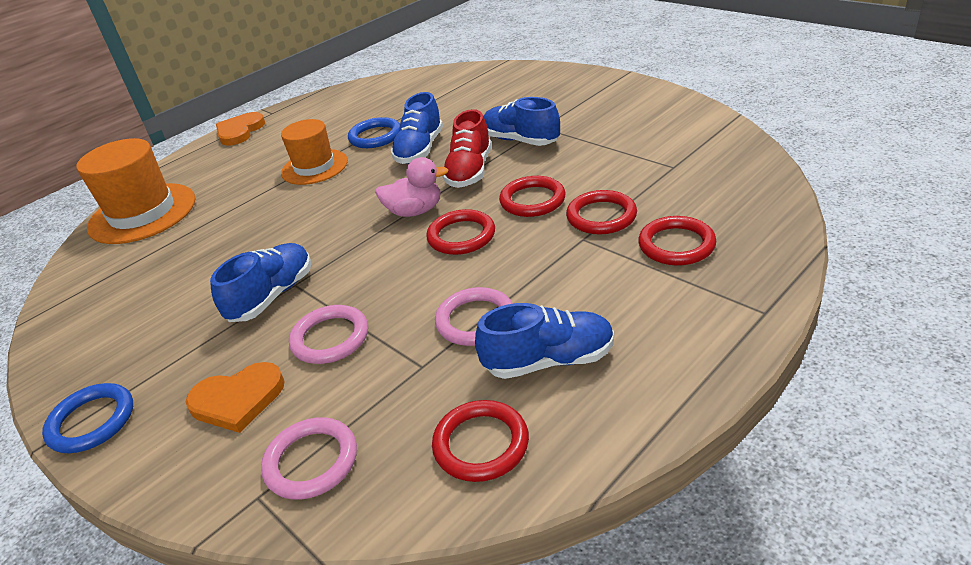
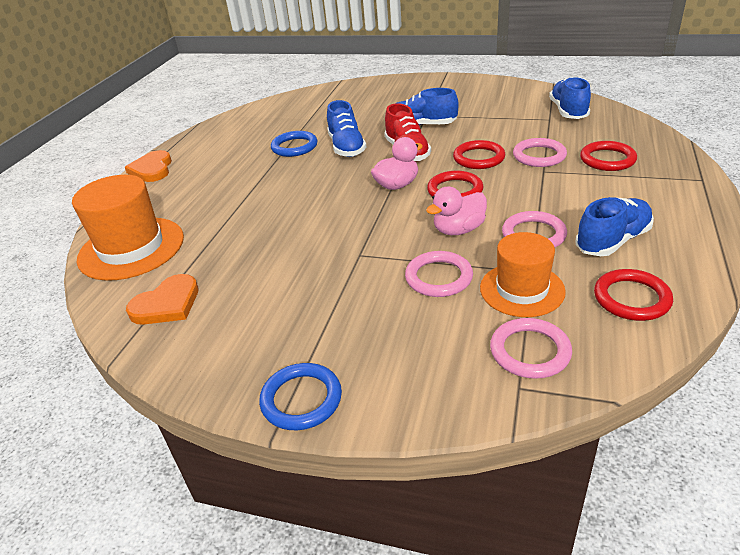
camera: 30 degrees left, 0 degrees up
(238, 400) = (417, 338): orange heart -> orange heart (167, 304)
(272, 296) = (350, 267): blue shoe -> blue shoe (568, 111)
(314, 167) = (266, 177): orange hat -> orange hat (522, 289)
(410, 287) = (458, 230): none -> pink duck
(601, 216) = (539, 156): red ring -> pink ring

